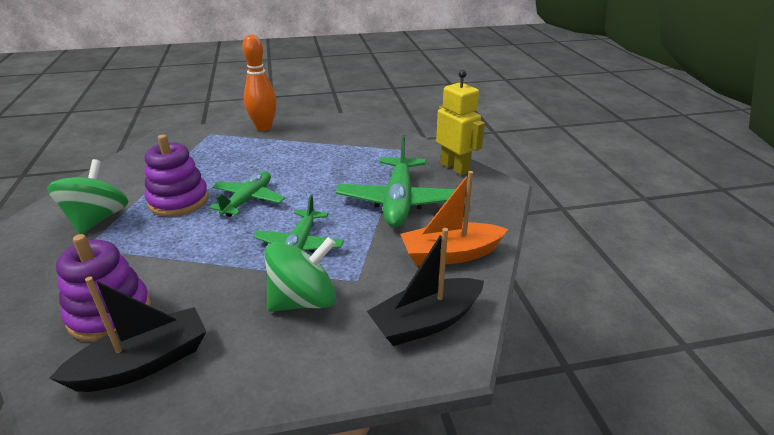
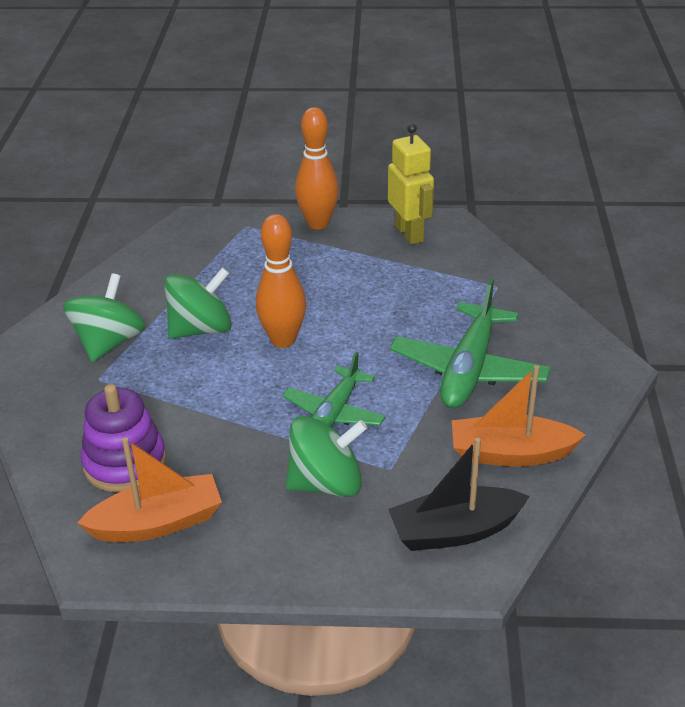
camera: 15 degrees right, 5 degrees up
(143, 363) = (158, 523): black boat -> orange boat
(179, 201) = (201, 329): purple stacking toy -> green spinning top
(248, 200) = (283, 340): green plane -> orange bowling pin
(455, 167) = (561, 326): yellow robot -> yellow robot (409, 234)

